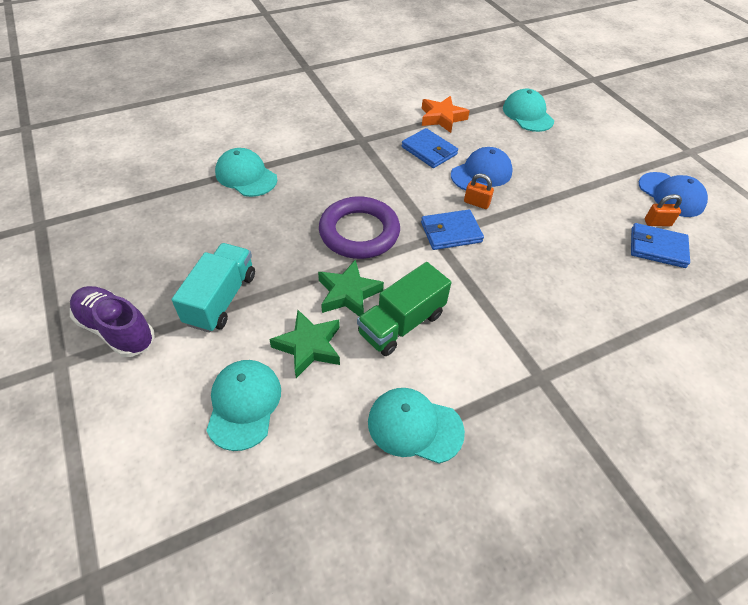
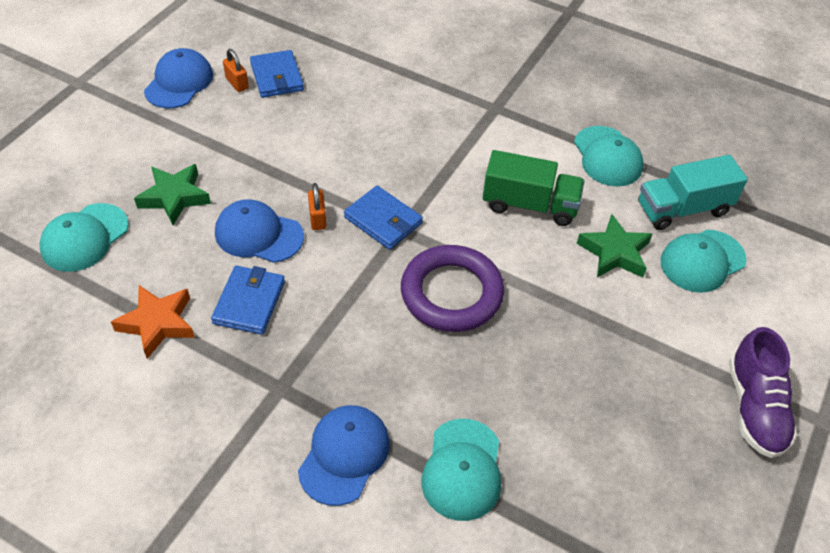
camera: 125 degrees left, 0 degrees up
(221, 299) = (641, 350): turquoise truck -> turquoise truck (683, 209)
(300, 143) = (344, 455): none -> blue cap
(348, 293) = (536, 257): green star -> green star (174, 197)

